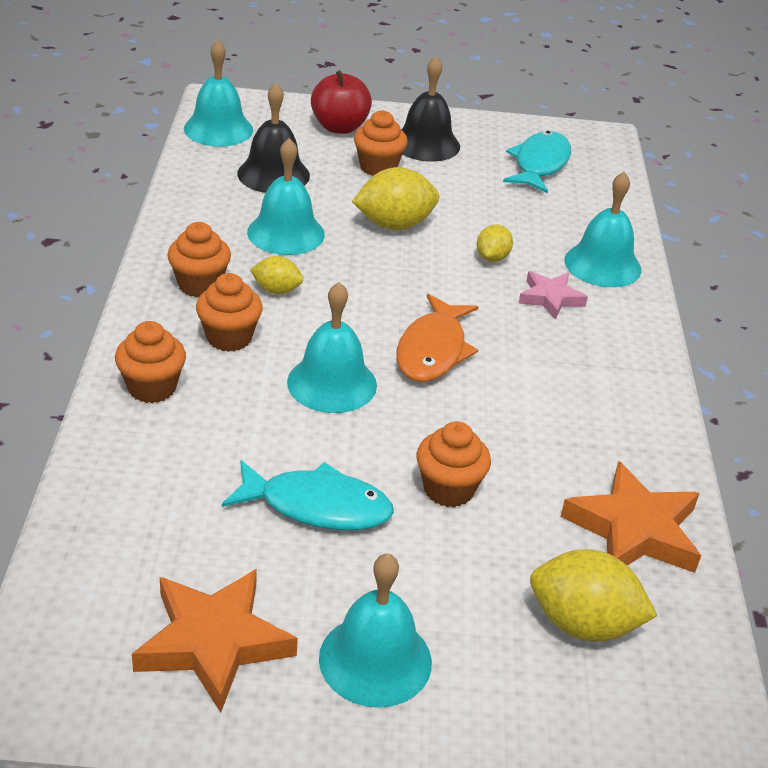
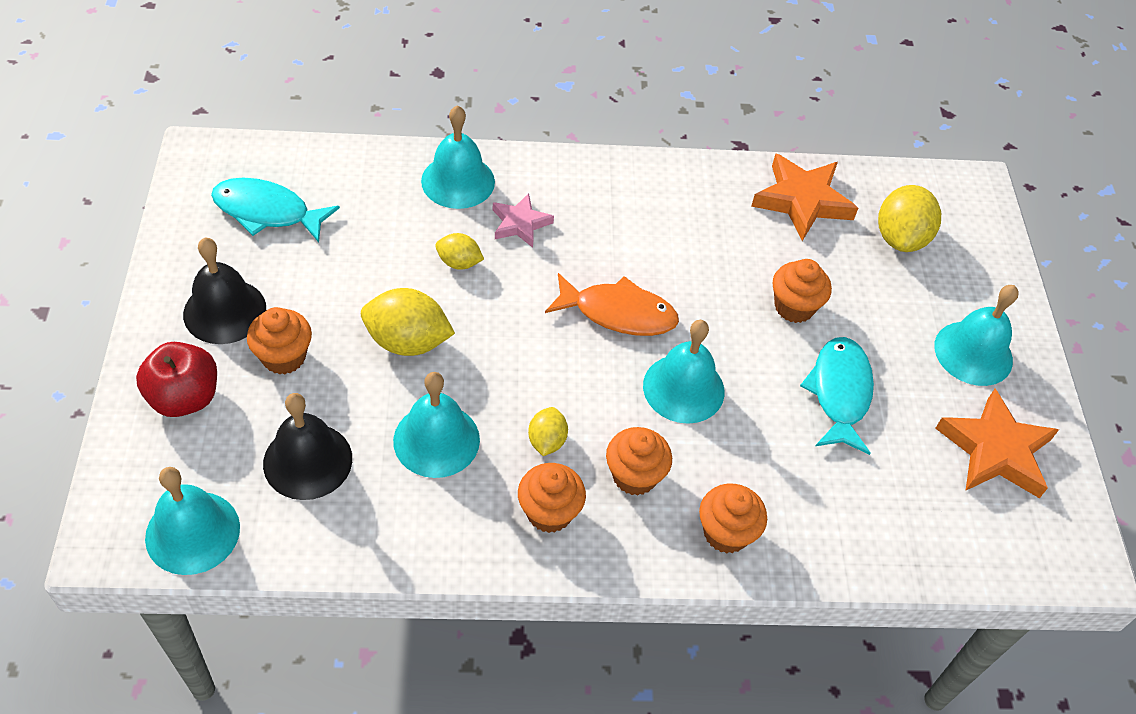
camera: 95 degrees left, 15 degrees up
(394, 225) = (407, 342): yellow lemon -> yellow lemon turned 60 degrees counterclockwise

